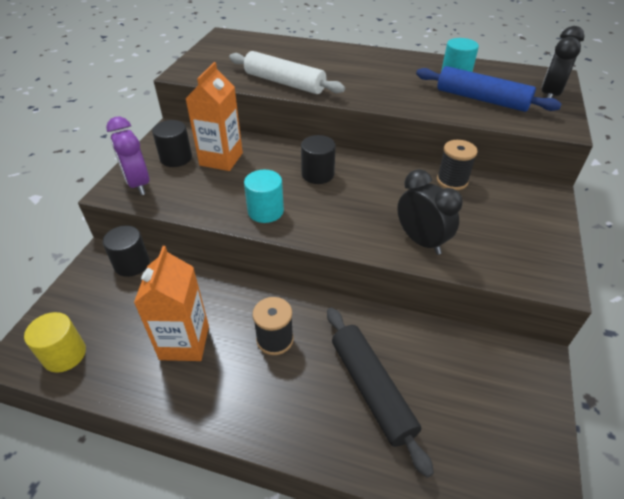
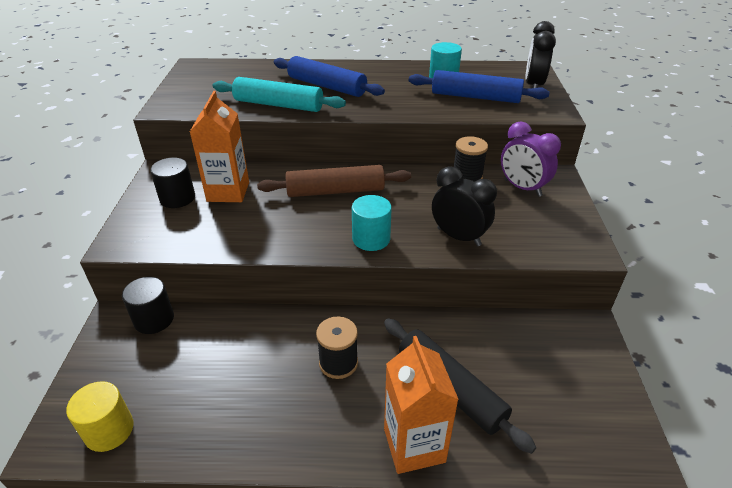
camera: 15 degrees left, 5 degrees down
(138, 184) = (144, 231): purple clock -> purple clock (522, 188)
(184, 342) = (243, 387): orange carton -> orange carton (414, 445)
(265, 211) = (295, 235): turquoise cylinder -> turquoise cylinder (371, 239)
(284, 83) = (278, 105): white rolling pin -> turquoise rolling pin
(317, 174) = (335, 191): black cylinder -> brown rolling pin
(336, 70) = (326, 86): none -> blue rolling pin

